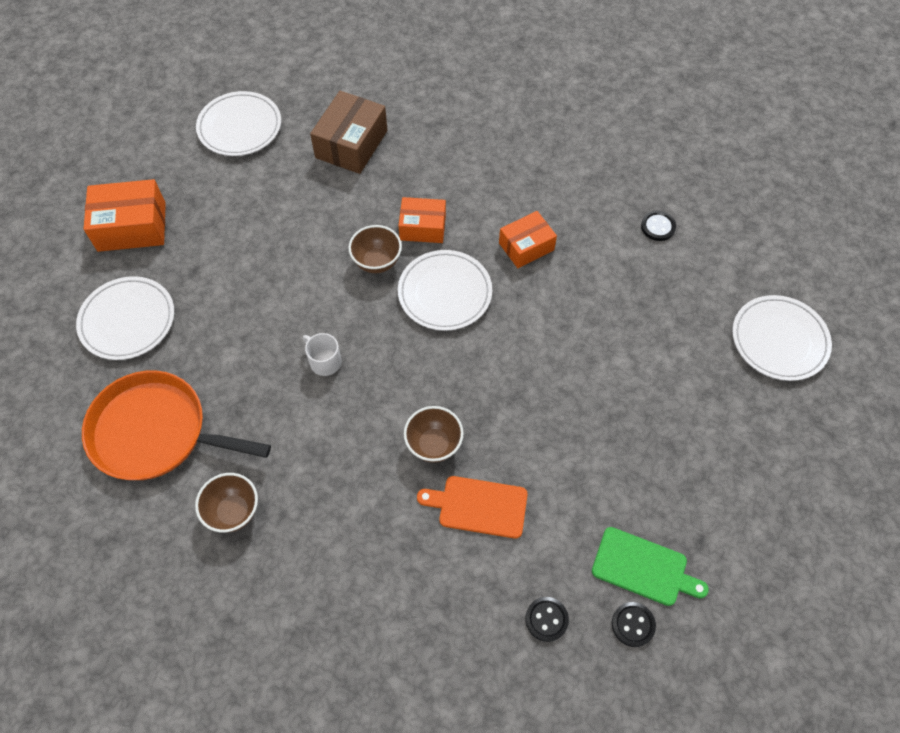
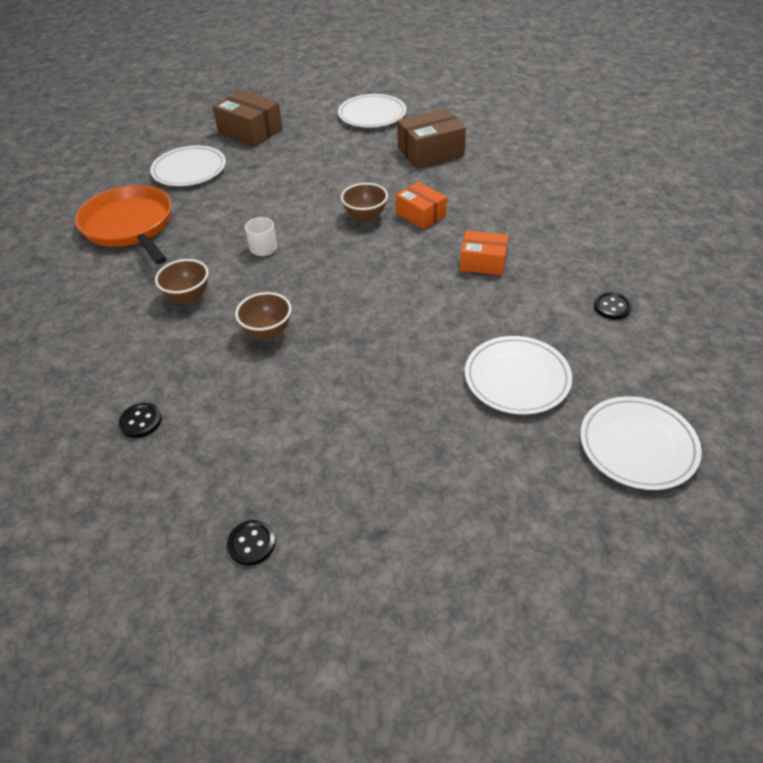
camera: 45 degrees right, 15 degrees down
(132, 227) = (250, 131): orange box -> brown box
(233, 512) = (112, 288): brown bowl -> brown bowl (188, 296)
(445, 293) = (388, 256): white plate -> white plate (517, 378)
(479, 506) = (248, 385): orange cutting board -> none
(546, 619) = (198, 487): black button -> black button (141, 421)
(643, 567) = (310, 513): green cutting board -> none

